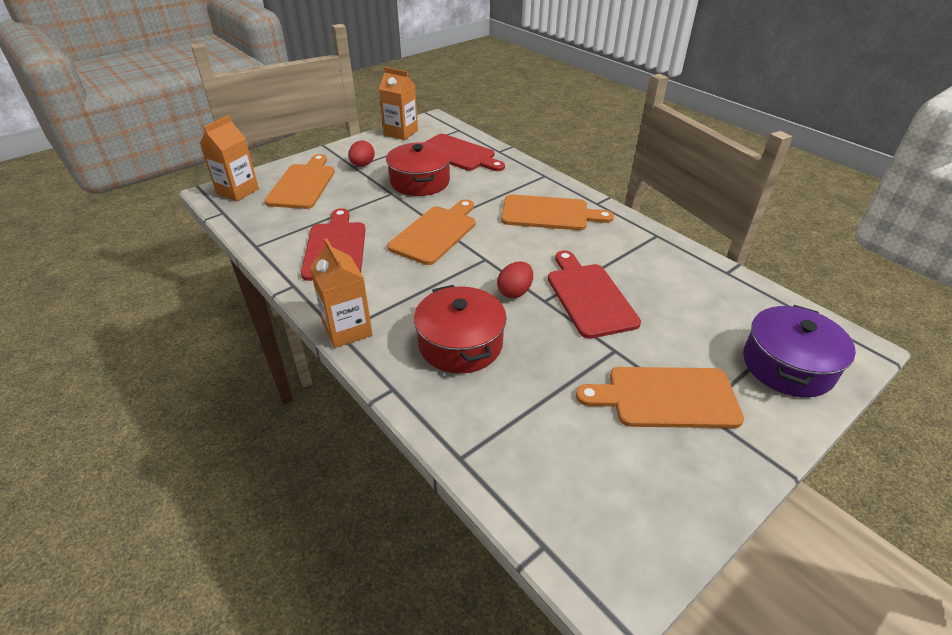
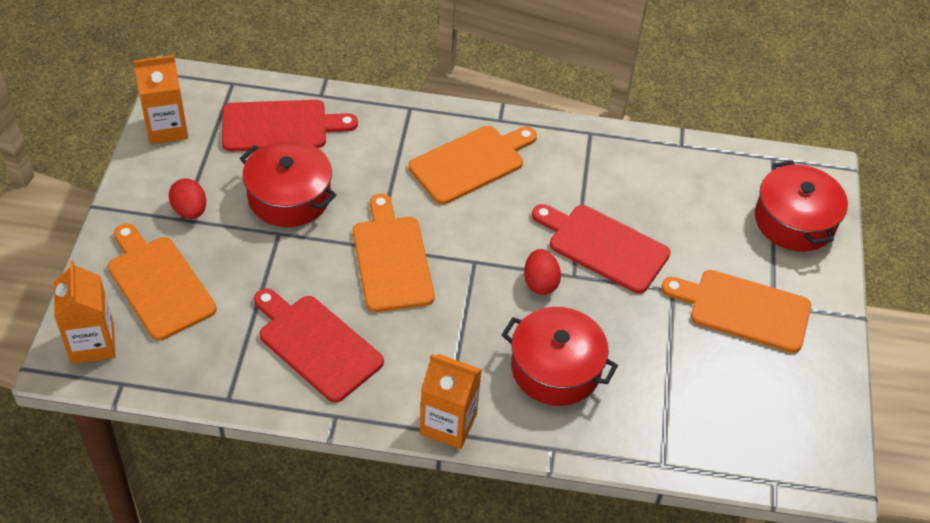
camera: 45 degrees left, 10 degrees up
(666, 397) = (744, 309): orange cutting board -> orange cutting board turned 60 degrees clockwise
(787, 365) = (794, 221): purple pot -> red pot

